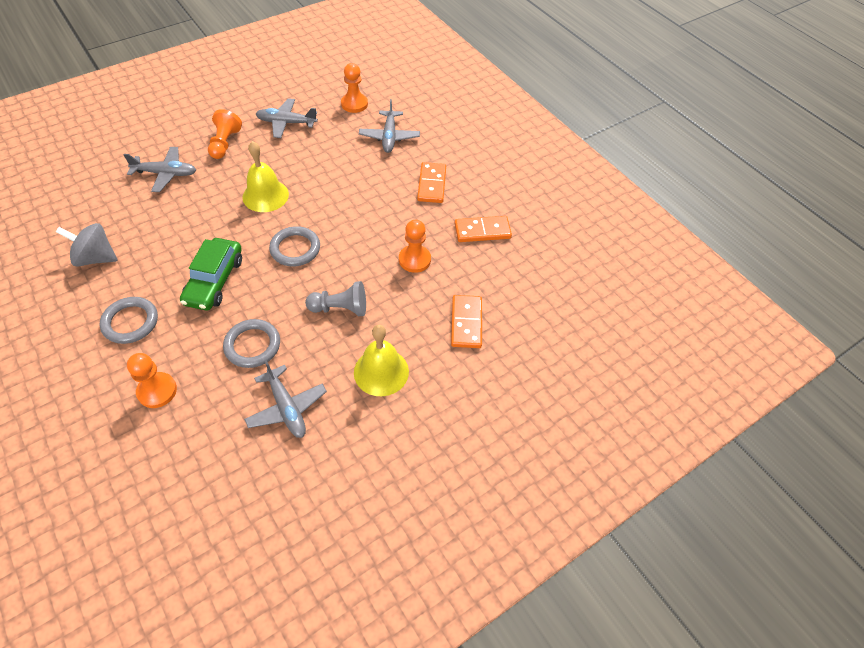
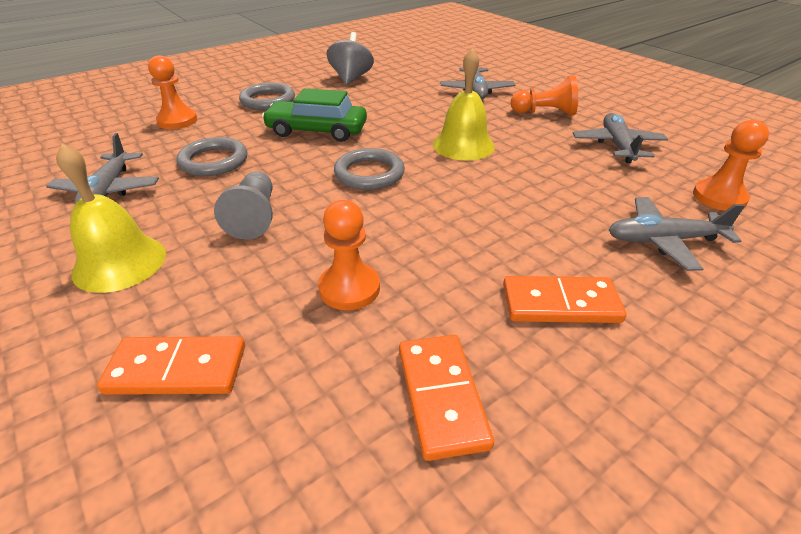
camera: 90 degrees right, 15 degrees down
(286, 408) = (108, 191): grey plane -> grey plane turned 60 degrees counterclockwise

